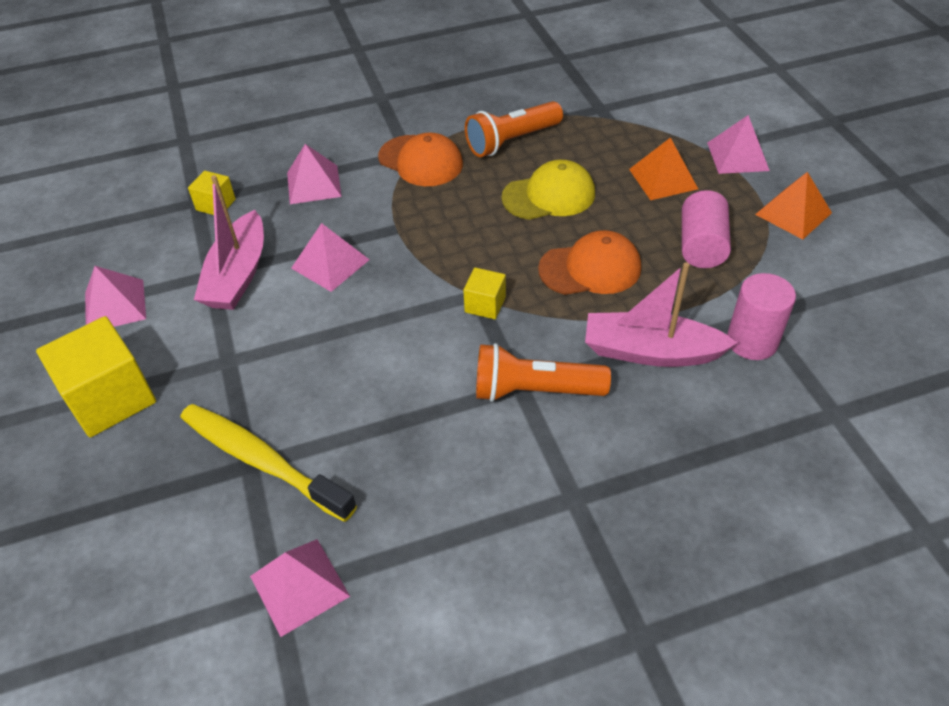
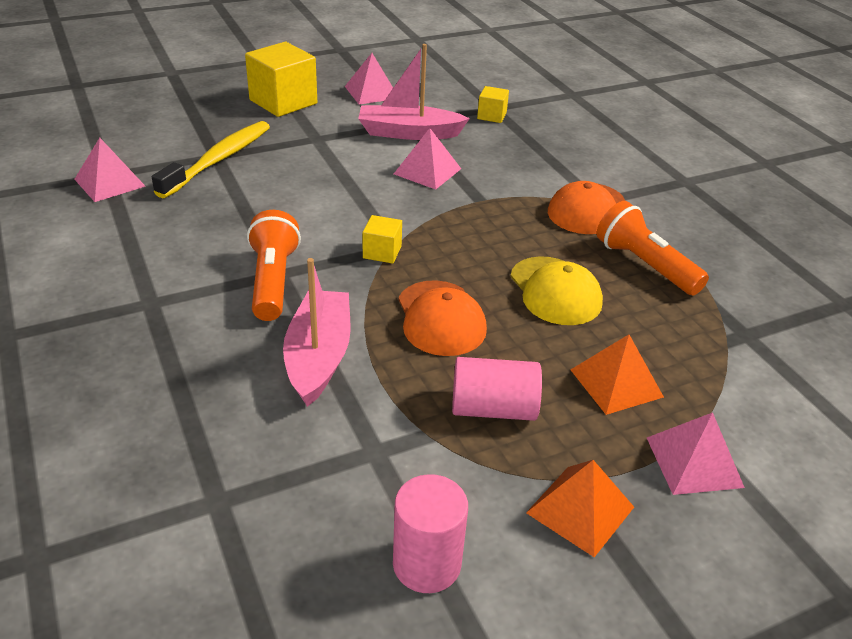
camera: 80 degrees right, 10 degrees down
(313, 184) = (531, 156): pink pyramid -> none
(751, 341) = (332, 438): pink cylinder -> pink cylinder (426, 564)

